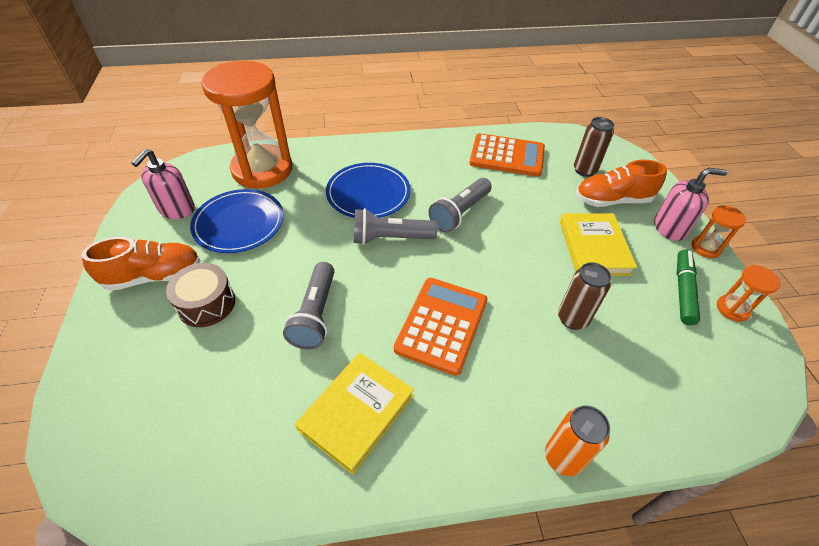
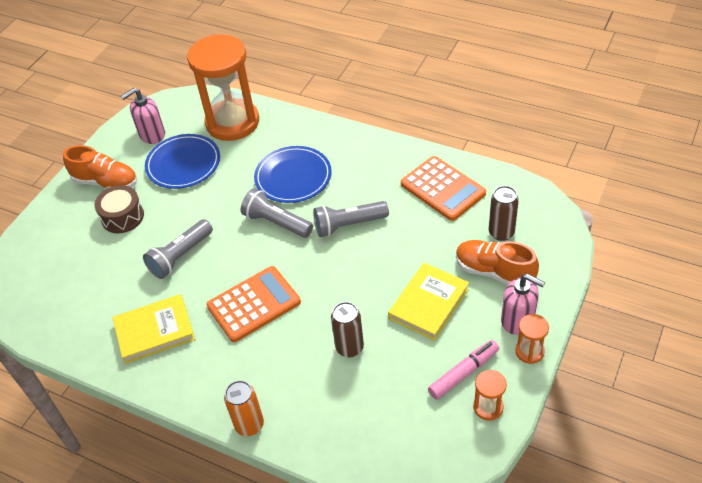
camera: 40 degrees right, 0 degrees up
(683, 290) = (463, 373): green marker -> pink marker

